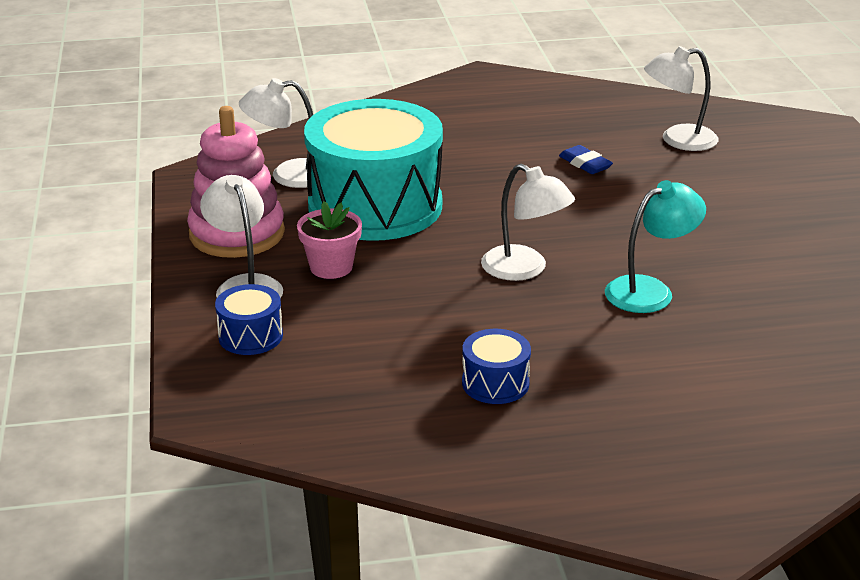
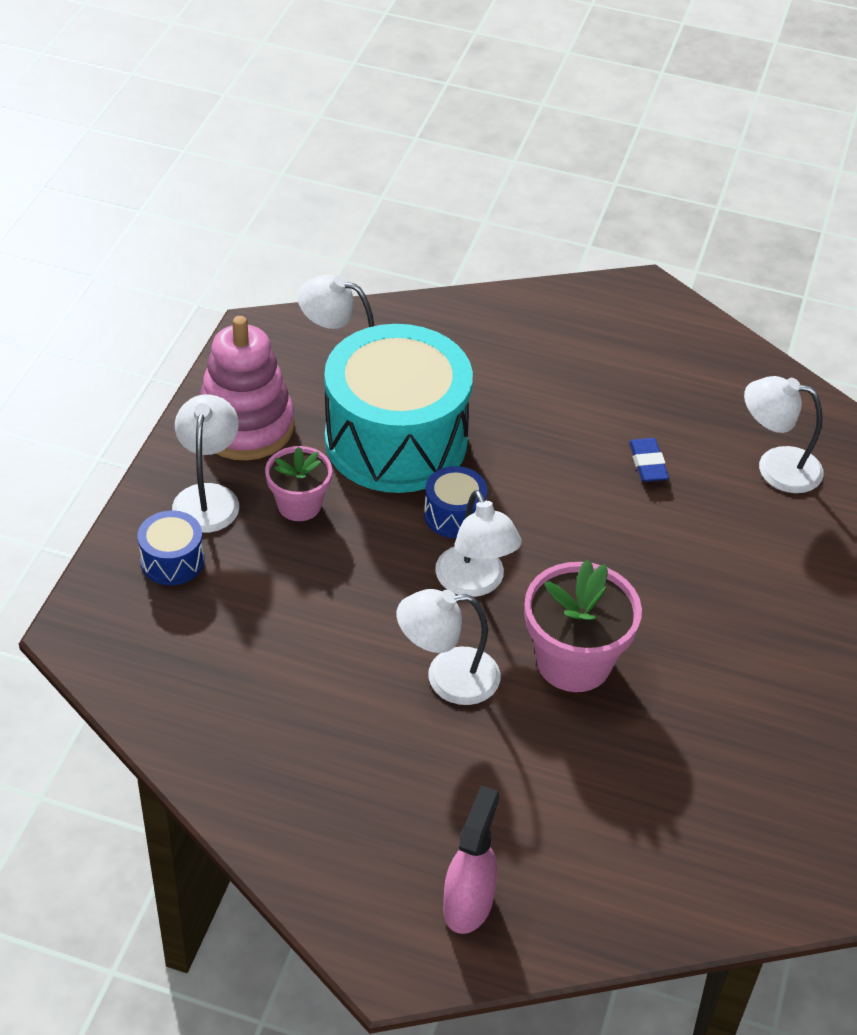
camera: 25 degrees right, 15 degrees up
(495, 383) = (341, 711): blue drum -> blue drum (454, 515)
(561, 332) = (447, 677): none -> white lamp
(650, 290) = (573, 662): turquoise lamp -> pink flower pot
(727, 468) = (468, 903): none -> pink spray bottle

